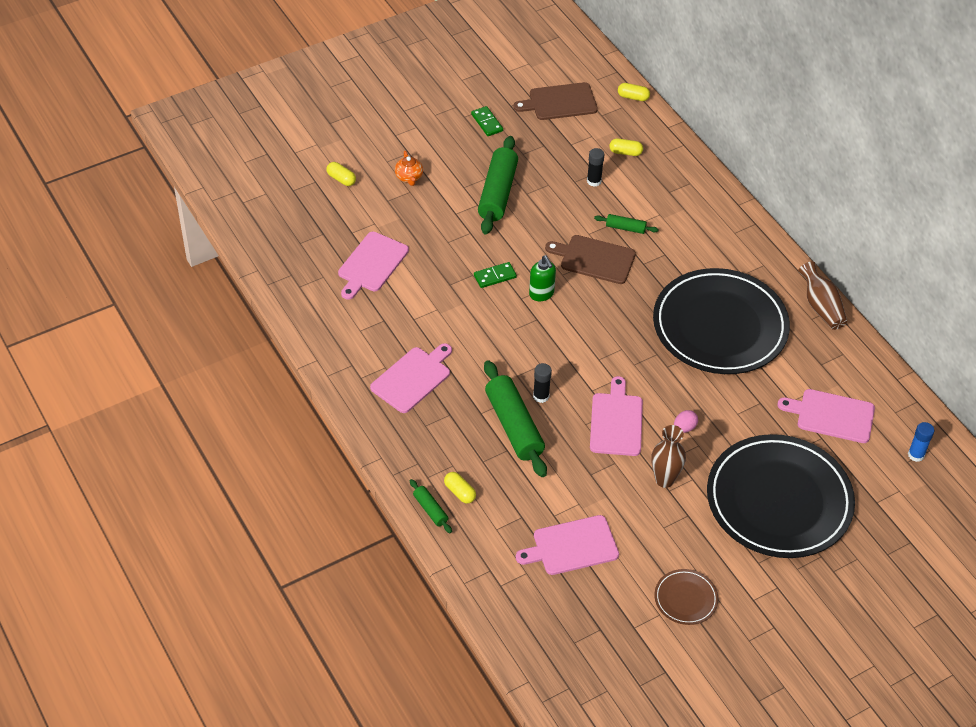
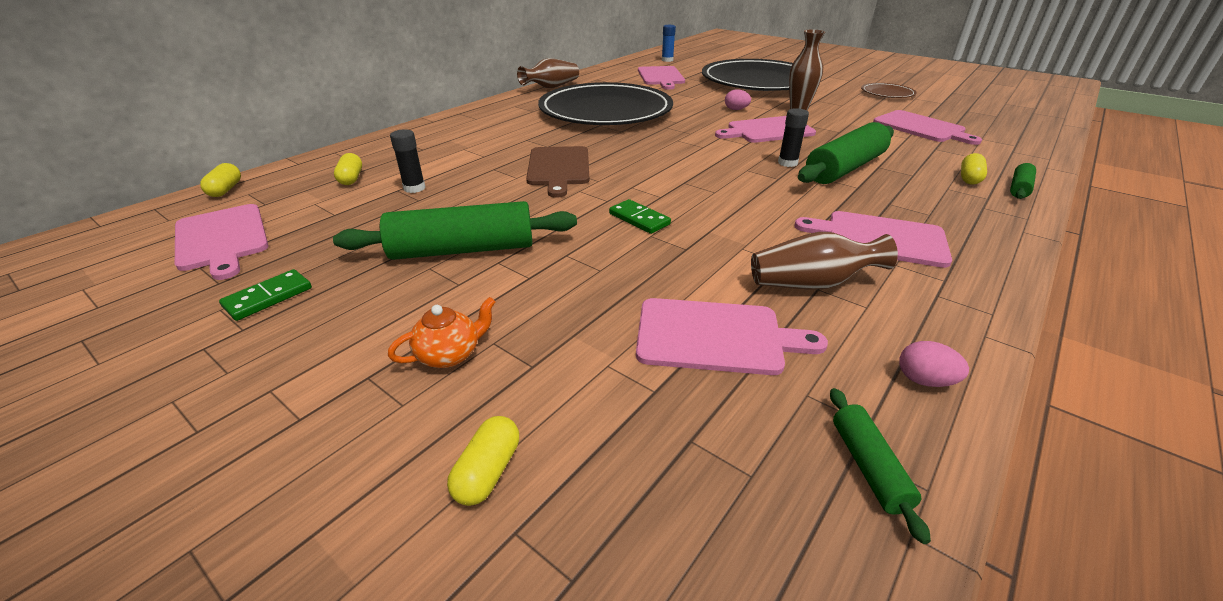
camera: 110 degrees left, 15 degrees down
(307, 317) = (924, 380): none -> pink egg
(389, 320) = (812, 284): none -> brown vase
(541, 294) = (641, 186): green soap dispenser -> none
(560, 102) = (221, 239): brown cutting board -> pink cutting board
(625, 228) = (495, 160): green rolling pin -> green rolling pin (868, 467)

